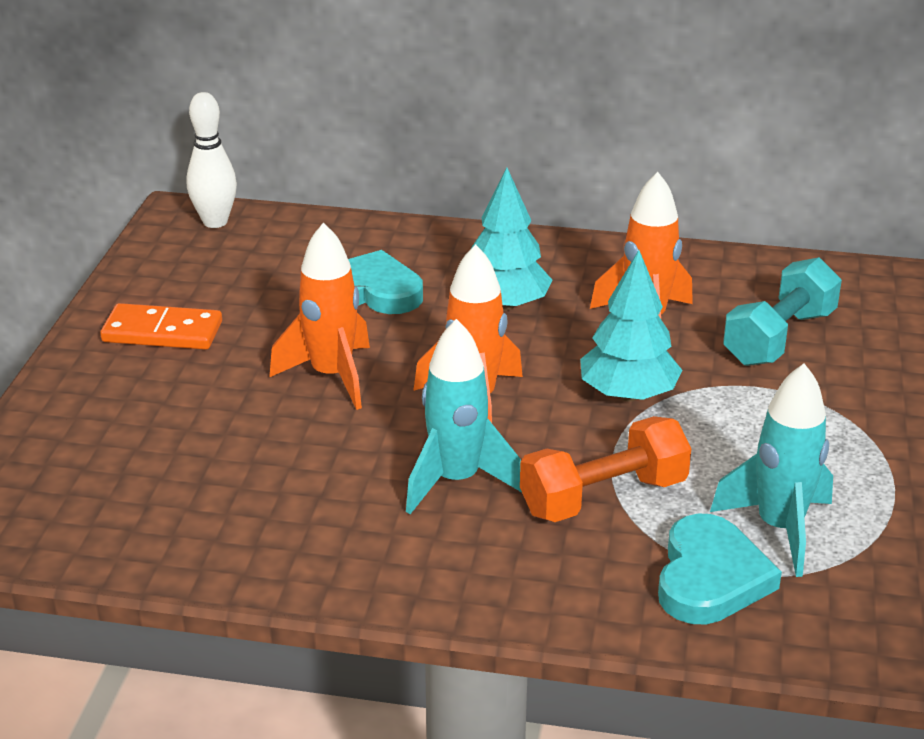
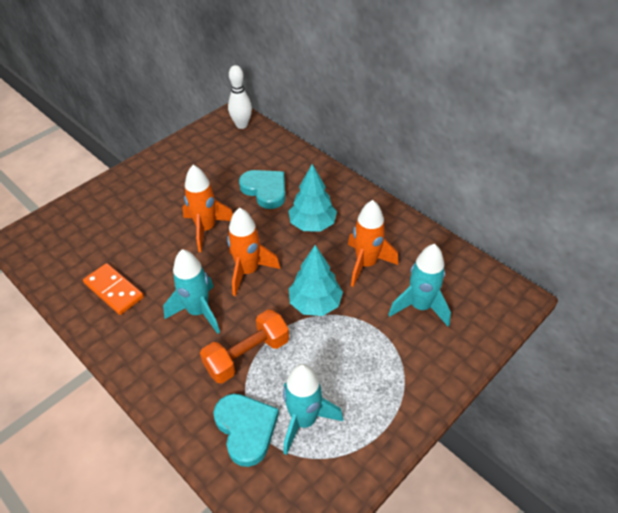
camera: 35 degrees right, 15 degrees up
(162, 332) = (168, 175): orange domino -> orange domino (114, 290)
(603, 497) = (247, 355): orange dumbbell -> orange dumbbell turned 45 degrees counterclockwise
(710, 577) = (246, 429): turquoise heart -> turquoise heart turned 75 degrees counterclockwise
(779, 338) = (420, 307): turquoise dumbbell -> turquoise rocket

